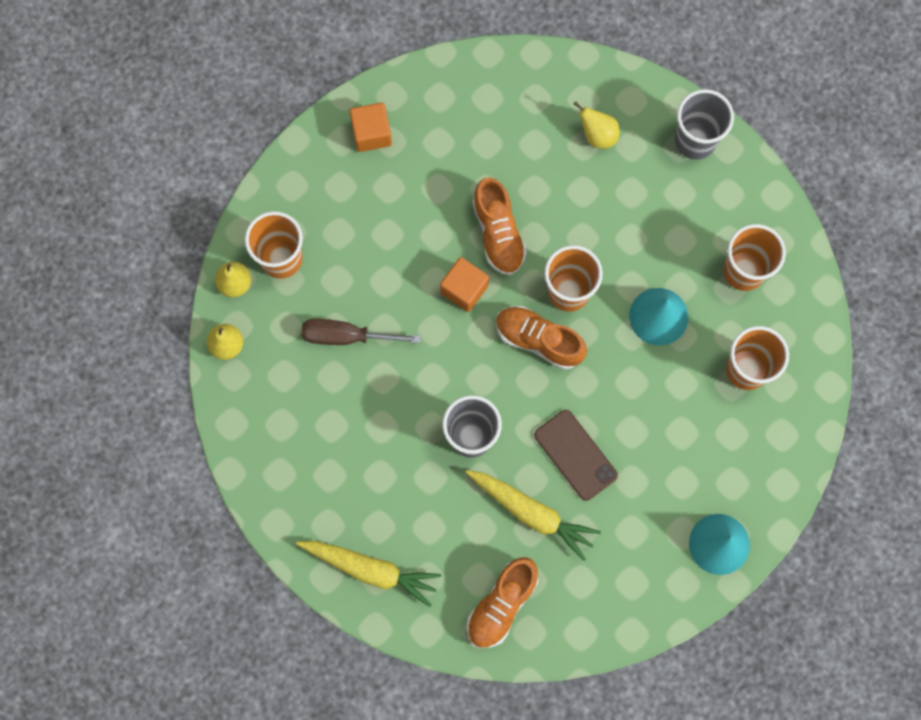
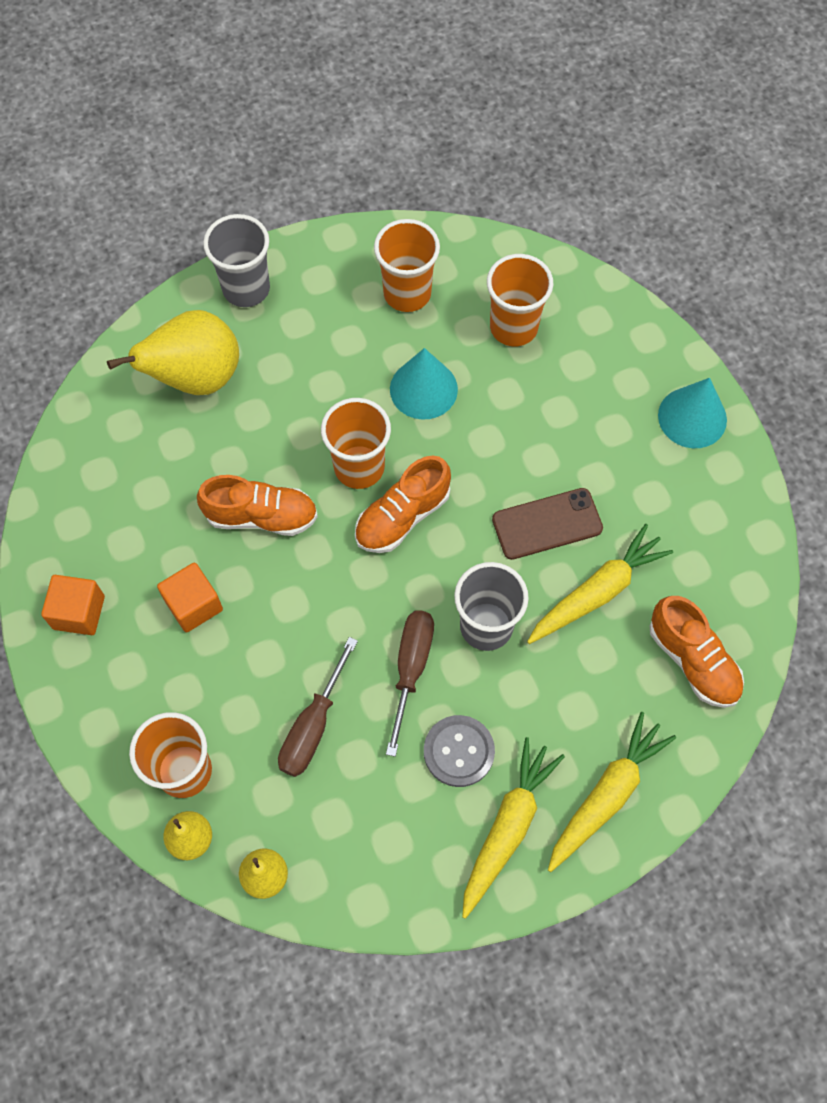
camera: 70 degrees left, 10 degrees down
(320, 504) = (507, 827): none -> yellow carrot
(365, 449) = (459, 751): none -> grey button
(416, 391) = (411, 669): none -> brown screwdriver
(464, 289) = (311, 574): orange cube -> orange cube (194, 605)
(598, 135) = (196, 377): yellow pear -> yellow pear, size x2.00

